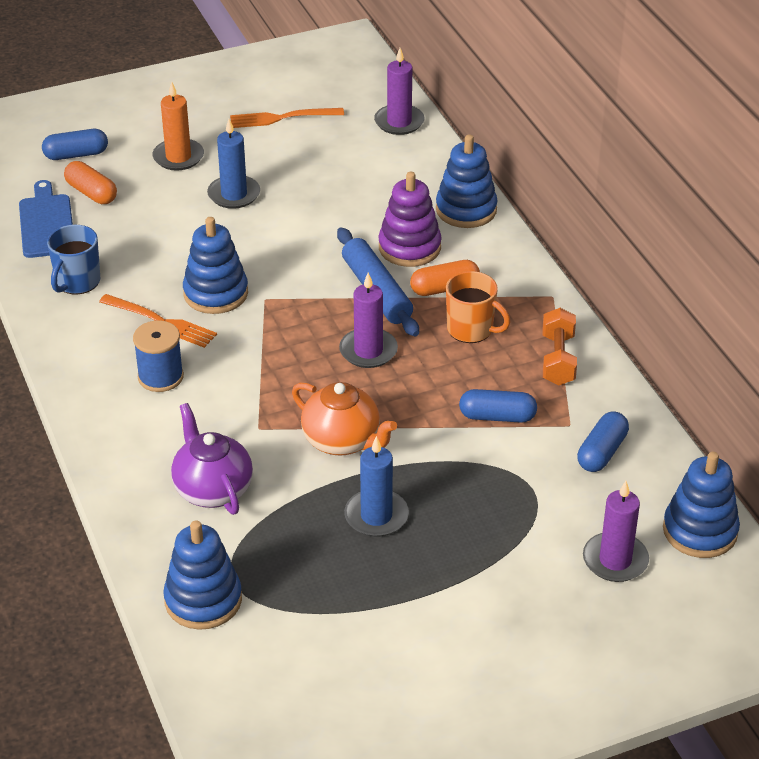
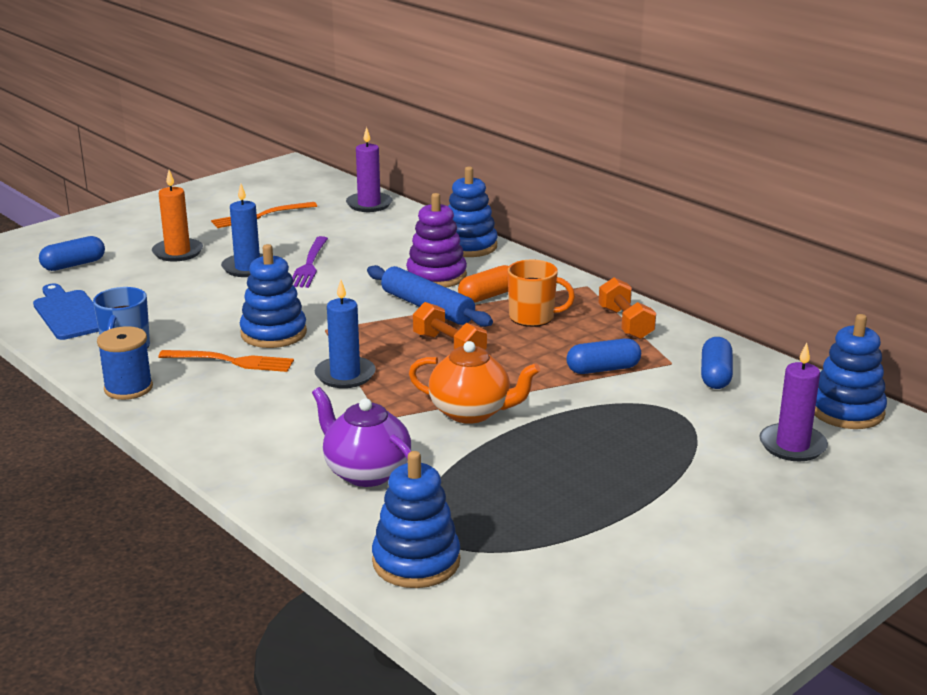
camera: 20 degrees left, 15 degrees down
(91, 193) = (104, 287): orange capsule -> none
(160, 377) = (256, 399): blue spool -> blue spool (128, 388)
(294, 203) = (309, 265): none -> purple fork
(368, 351) = (449, 347): purple candle -> orange dumbbell
(376, 516) = (545, 459): blue candle -> blue candle (345, 375)

